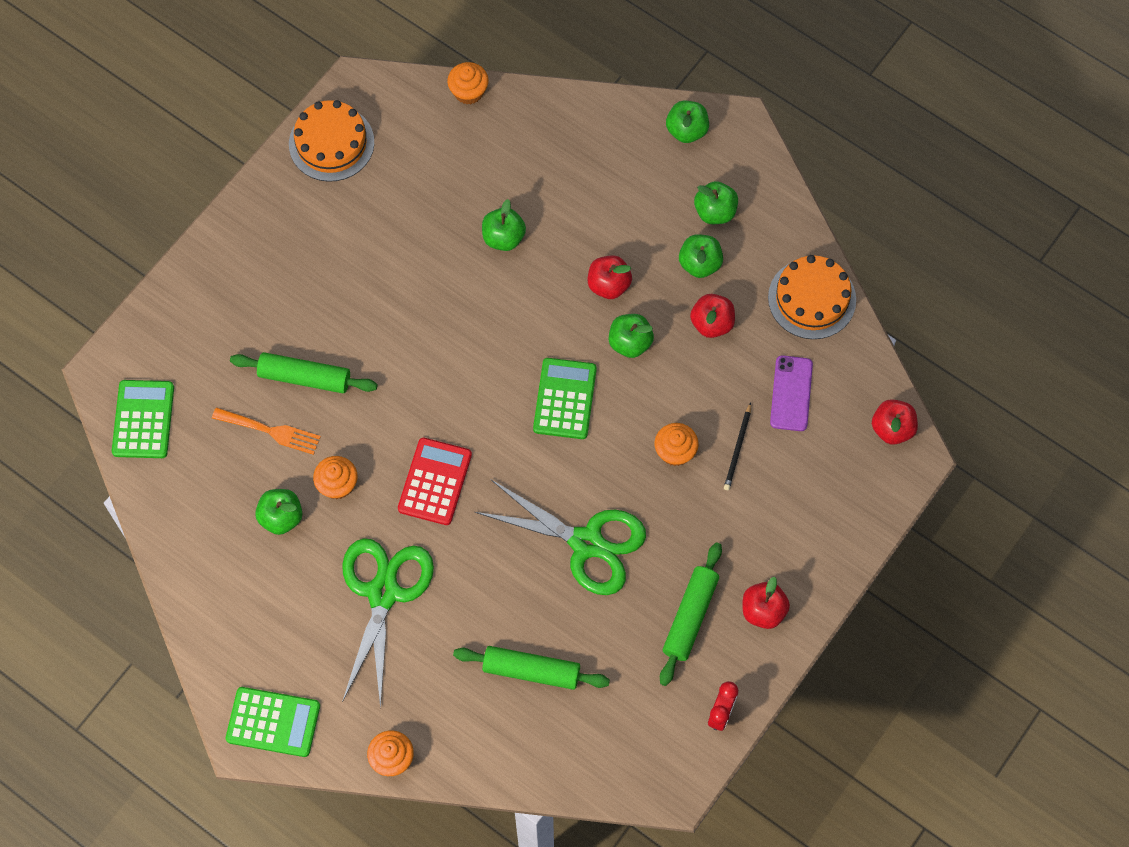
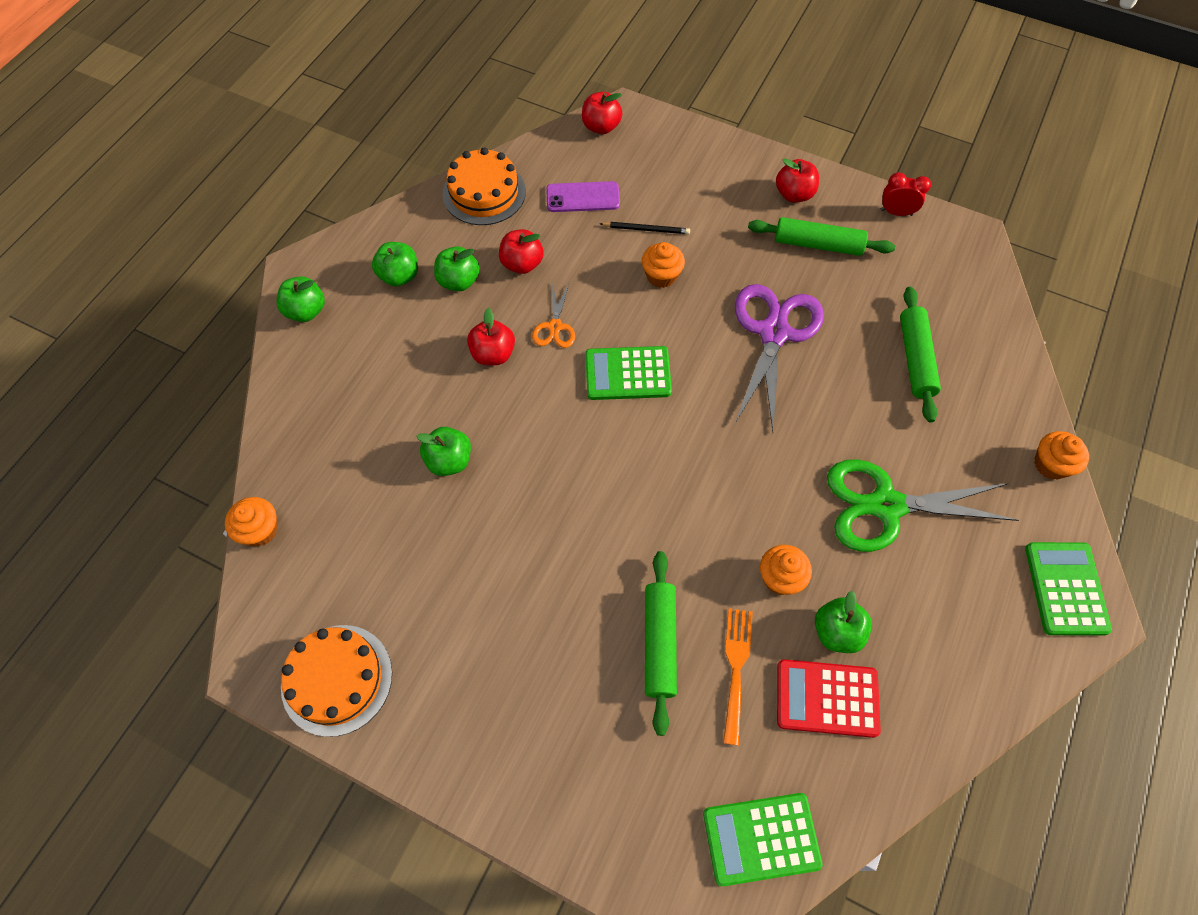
camera: 100 degrees left, 5 degrees down
(435, 482) = (749, 478): red calculator -> red calculator (827, 698)
(586, 543) = (773, 333): green scissors -> purple scissors
(630, 343) = (555, 327): green apple -> orange scissors

